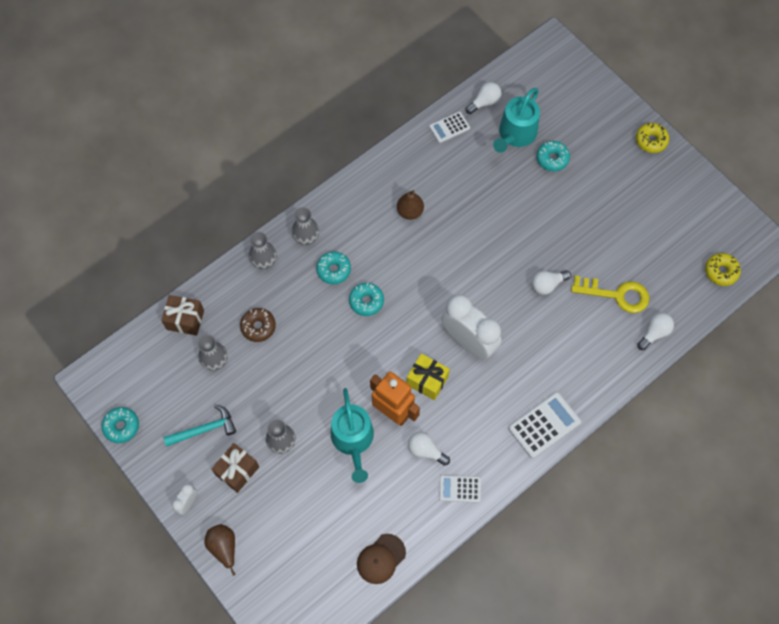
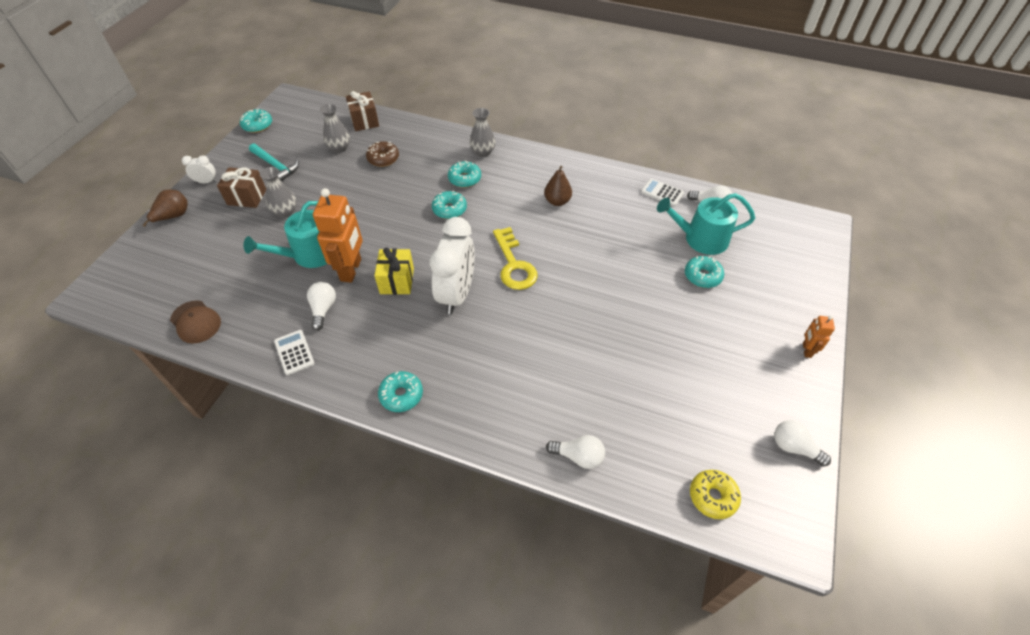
camera: 60 degrees right, 15 degrees down
(264, 260) = (444, 139): grey vase -> none
(381, 559) = (195, 322): brown cap -> brown cap turned 150 degrees counterclockwise
(544, 425) = (401, 395): white calculator -> turquoise donut
(547, 285) = (562, 330): white light bulb -> white light bulb (794, 447)
(616, 295) = (597, 397): yellow key -> yellow key (514, 265)
(651, 141) = (806, 350): yellow donut -> orange robot

